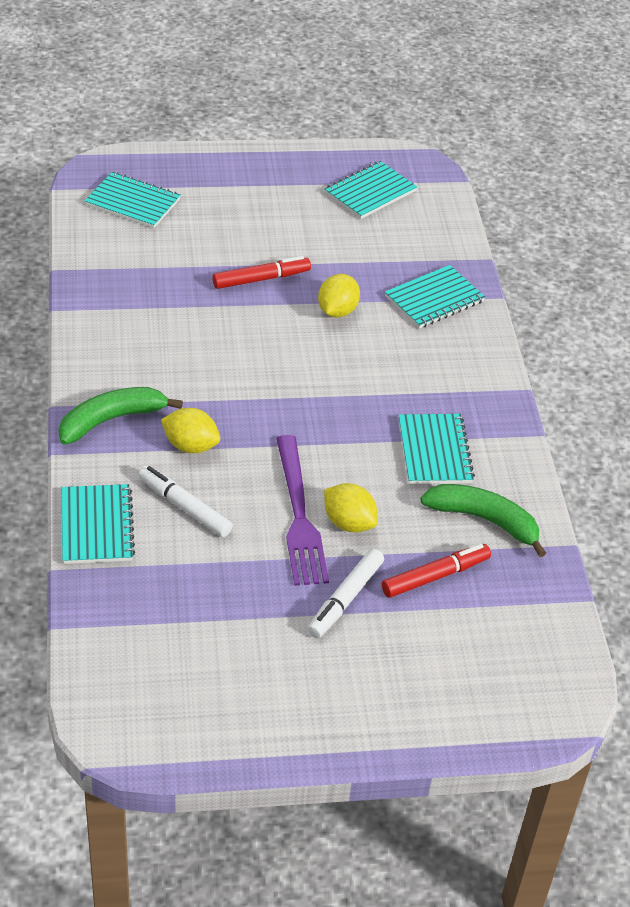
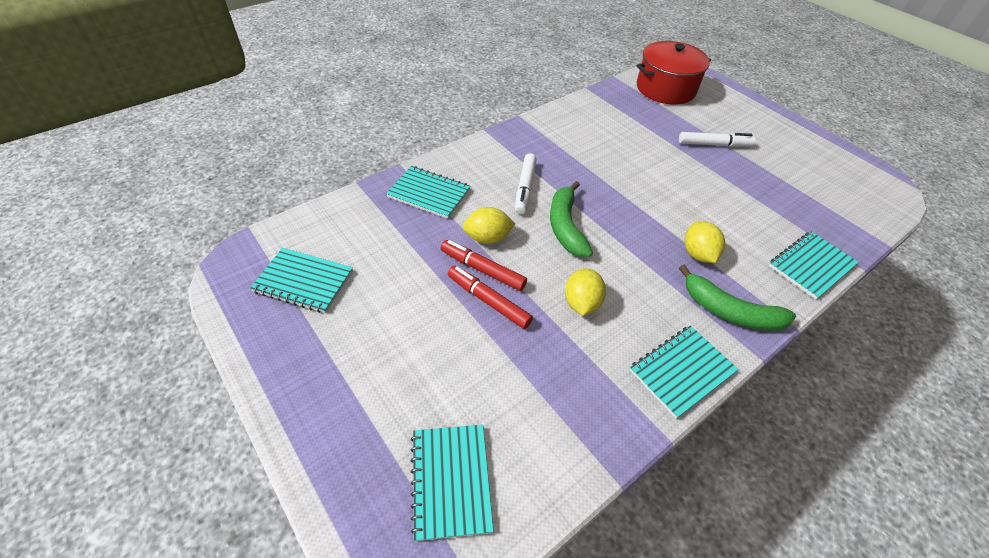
camera: 120 degrees left, 5 degrees up
(184, 507) = (744, 232): white marker -> white marker (525, 188)
(299, 516) = (686, 181): purple fork -> none
(349, 523) = (666, 161): yellow lemon -> yellow lemon (581, 303)
(435, 451) = (575, 148): turquoise notebook -> turquoise notebook (681, 371)
(435, 576) = (661, 121): red marker -> red marker (482, 270)
(484, 520) = (604, 117): green banana -> green banana (565, 226)
(515, 643) = (665, 89): none -> red pot

